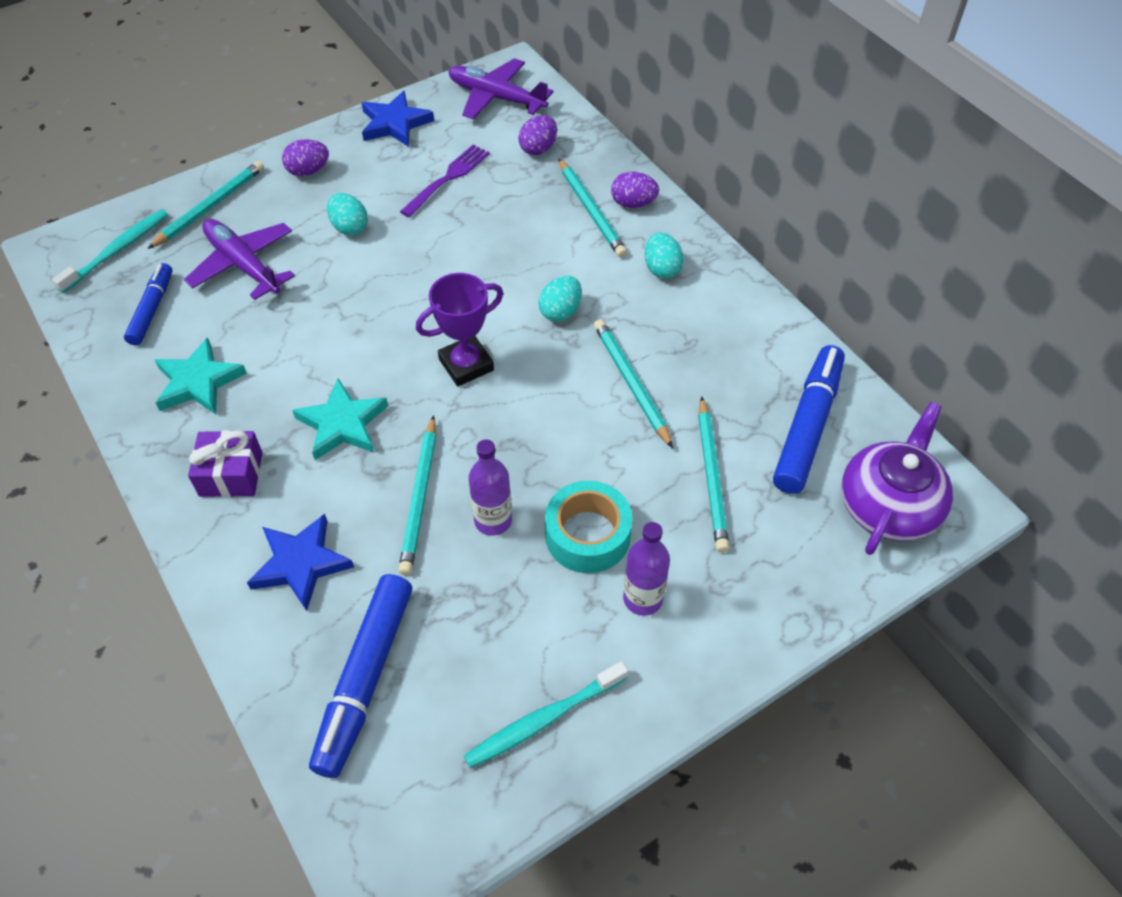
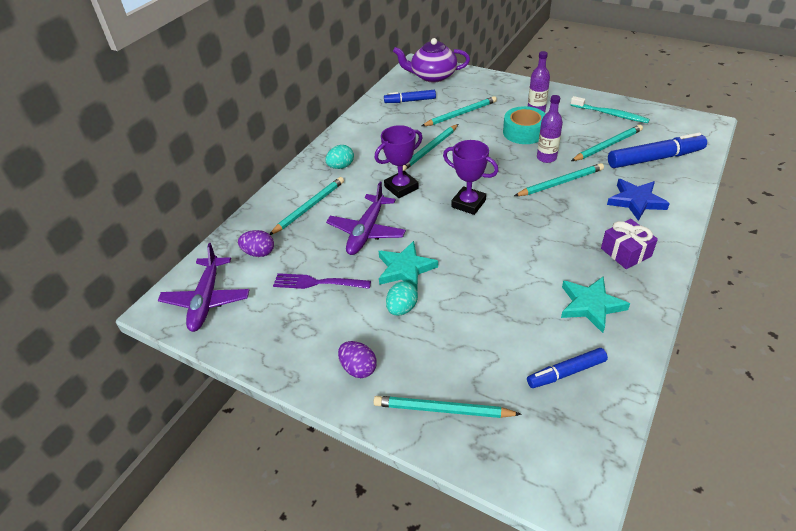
camera: 115 degrees left, 10 degrees down
(117, 250) = (537, 442): turquoise toothbrush -> none
(243, 265) = (482, 346): purple plane -> purple plane (367, 231)
(342, 424) = (551, 228): turquoise star -> turquoise star (405, 269)
(395, 123) = (268, 345): blue star -> none
(455, 634) = (607, 145): none -> turquoise pencil
(560, 311) = (401, 187): turquoise egg -> purple trophy
(633, 203) = (292, 194): purple egg -> none
(808, 426) = (410, 101): blue marker -> blue marker, size x0.61

